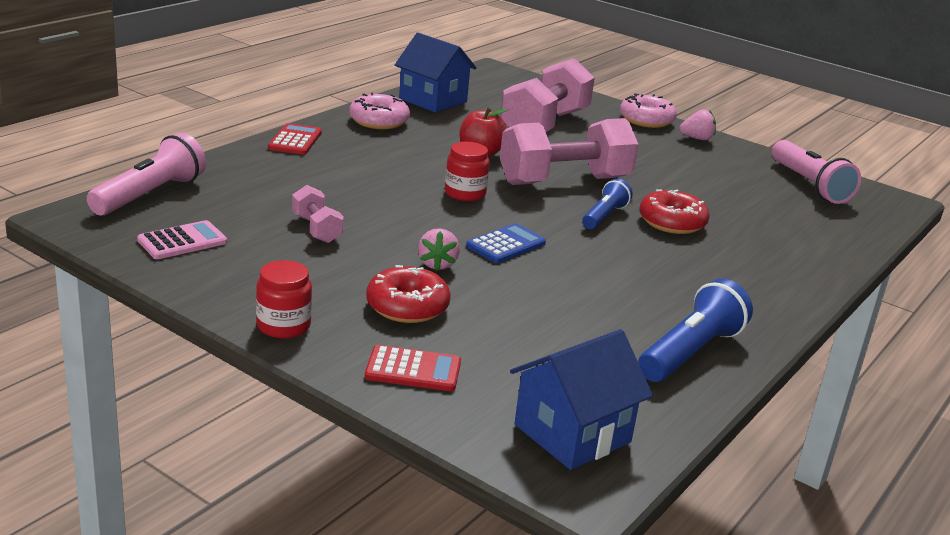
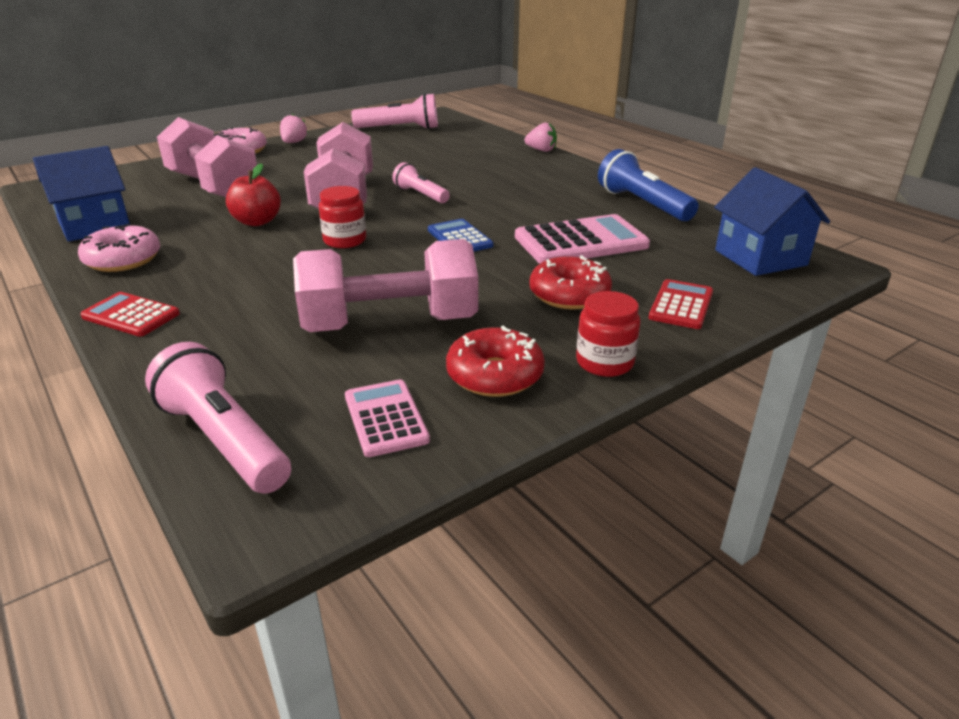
camera: 70 degrees left, 5 degrees up
(316, 229) = (390, 324): pink dumbbell -> pink dumbbell, size x2.10
(437, 264) = (489, 271): pink strawberry -> pink strawberry (541, 150)
(540, 311) = (581, 242): none -> pink calculator
(604, 216) = (420, 195): blue flashlight -> pink flashlight
(672, 222) = (442, 176): red donut -> red donut (494, 375)

